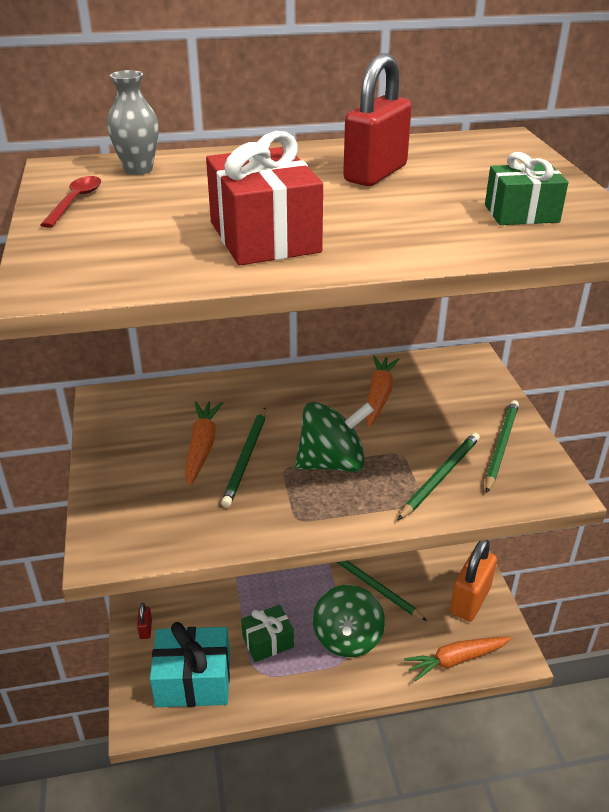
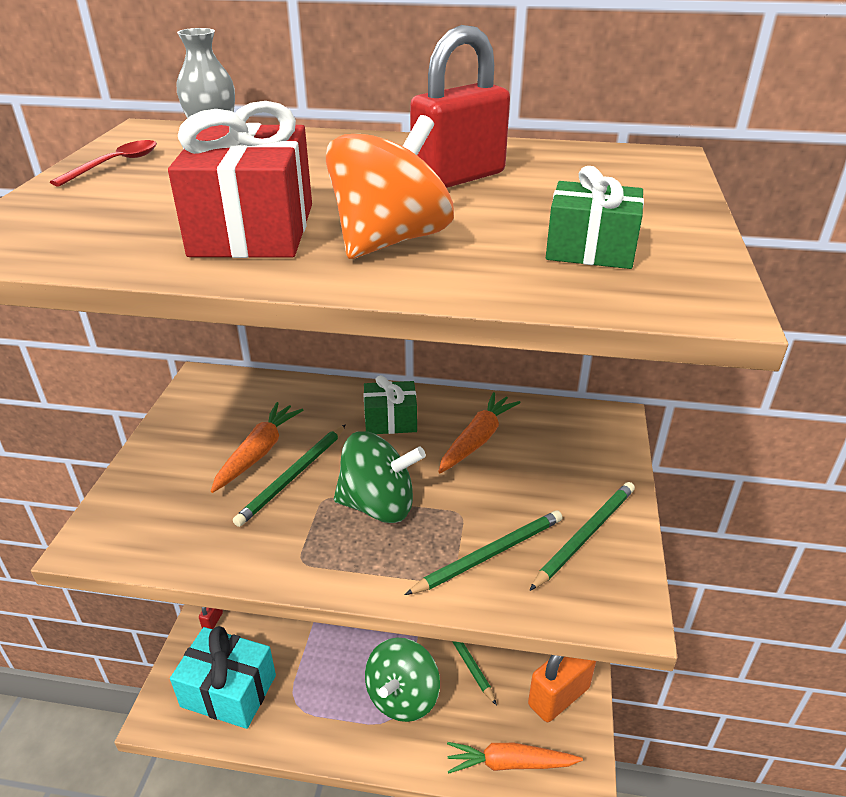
camera: 20 degrees right, 0 degrees up
(268, 642) = (320, 673): green gift -> green gift (390, 420)
(378, 229) = (390, 241): none -> orange spinning top

